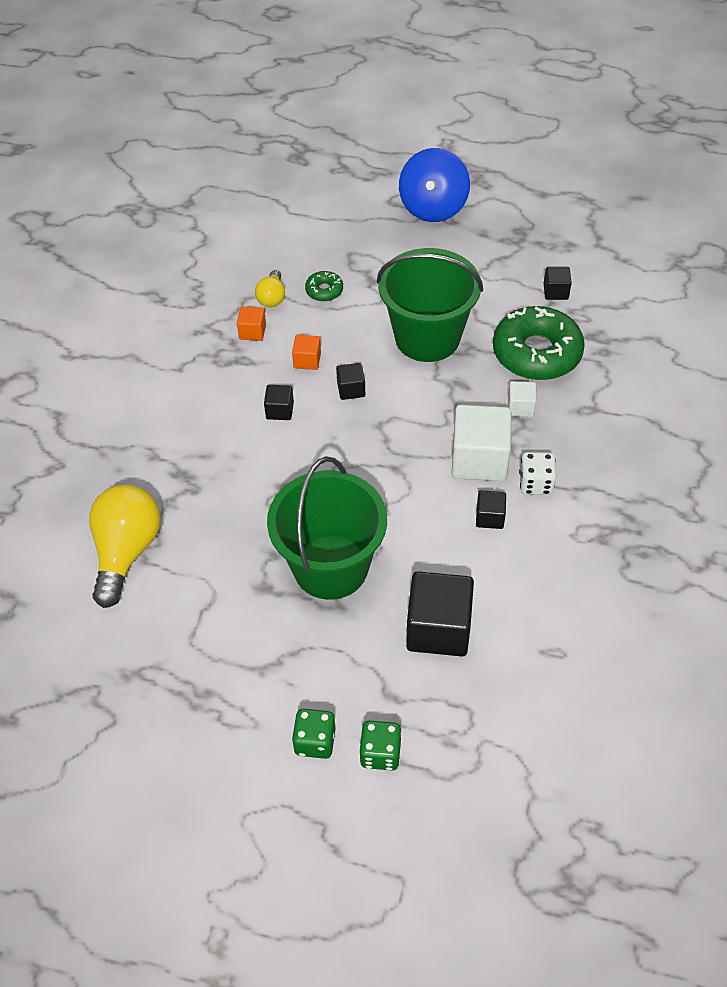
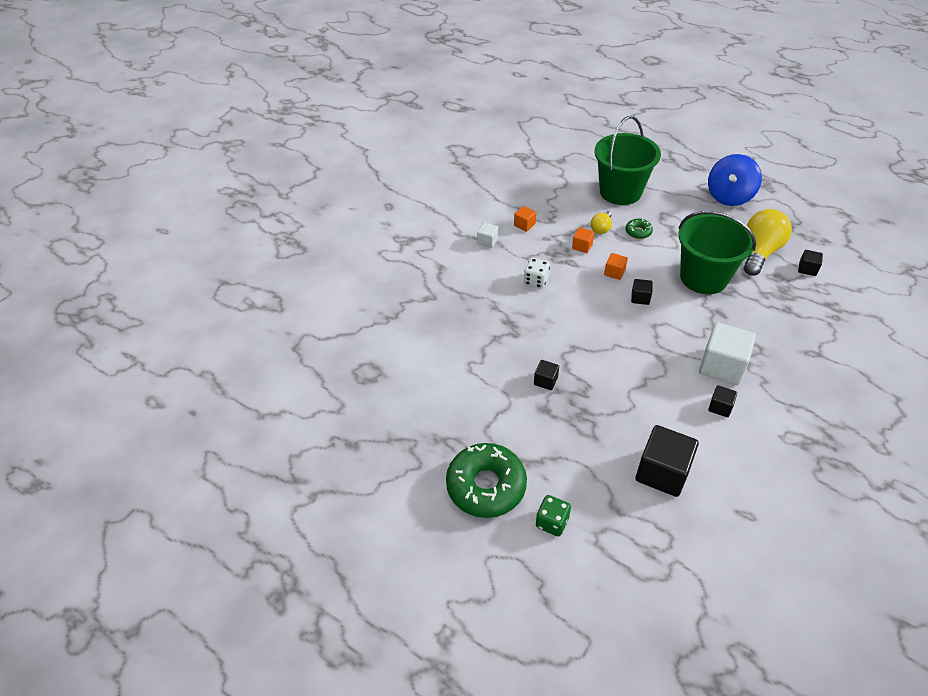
camera: 20 degrees right, 5 degrees down
(127, 551) = (460, 361): yellow light bulb -> yellow light bulb (759, 252)
(162, 318) = (524, 225): none -> orange cube
(280, 410) = (587, 299): black cube -> black cube (545, 381)
(330, 567) = (595, 409): green bucket -> green bucket (620, 192)
(380, 753) = (597, 545): green dice -> none
(520, 407) = (761, 339): white cube -> white cube (487, 241)
(535, 483) = (761, 393): white dice -> white dice (536, 281)
(536, 353) = (783, 306): green donut -> green donut (486, 486)

